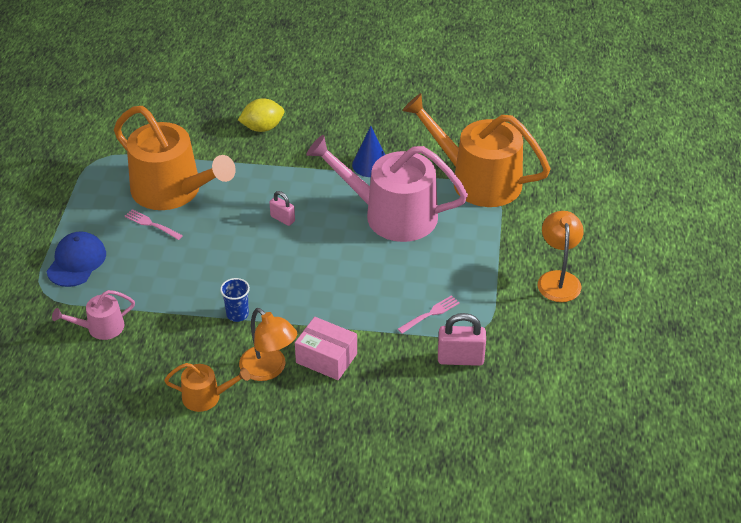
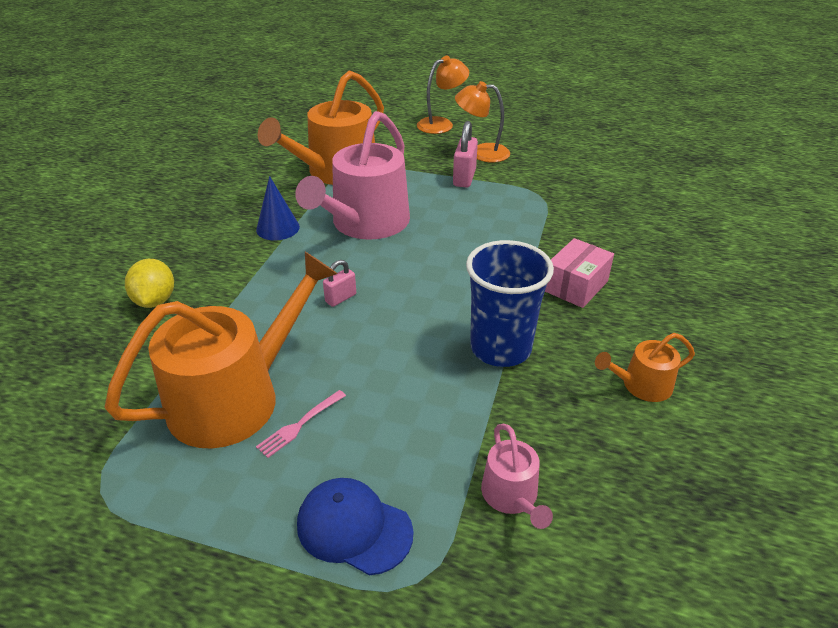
camera: 80 degrees left, 5 degrees down
(206, 397) = (642, 385): orange watering can -> orange watering can turned 120 degrees counterclockwise
(237, 314) = (500, 348): blue cup -> blue cup, size x2.13
(269, 369) = (594, 329): orange lamp -> orange lamp (441, 124)
(430, 314) = (516, 217): pink fork -> none
(460, 359) = (576, 208): pink padlock -> pink padlock (464, 178)

